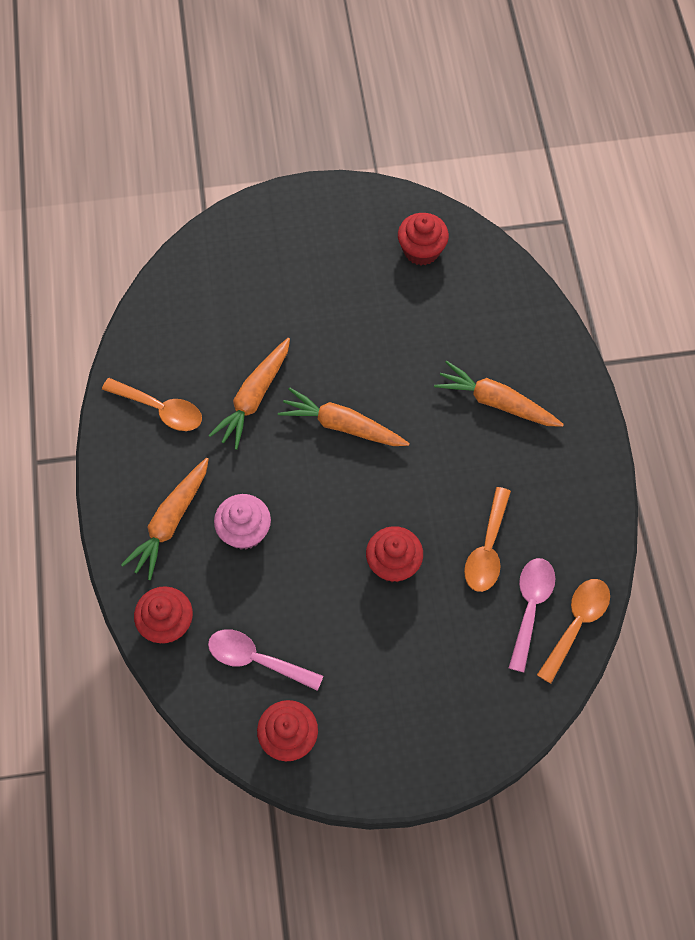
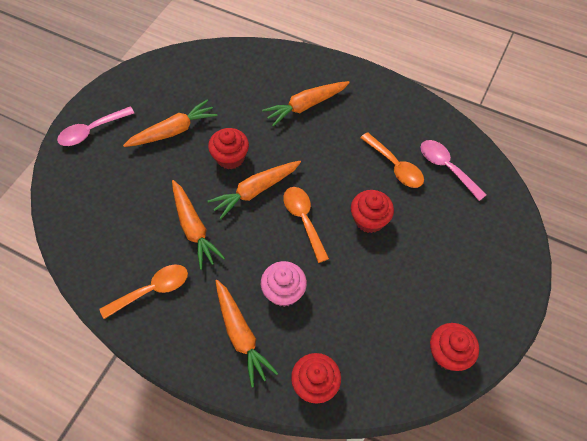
camera: 55 degrees left, 5 degrees down
(256, 659) = (380, 340): pink spoon -> pink spoon (91, 131)
(354, 294) = (173, 131): none -> orange carrot
(421, 250) = (176, 81): red cupcake -> red cupcake (230, 157)
(576, 624) = (471, 152): orange spoon -> orange spoon (303, 220)

